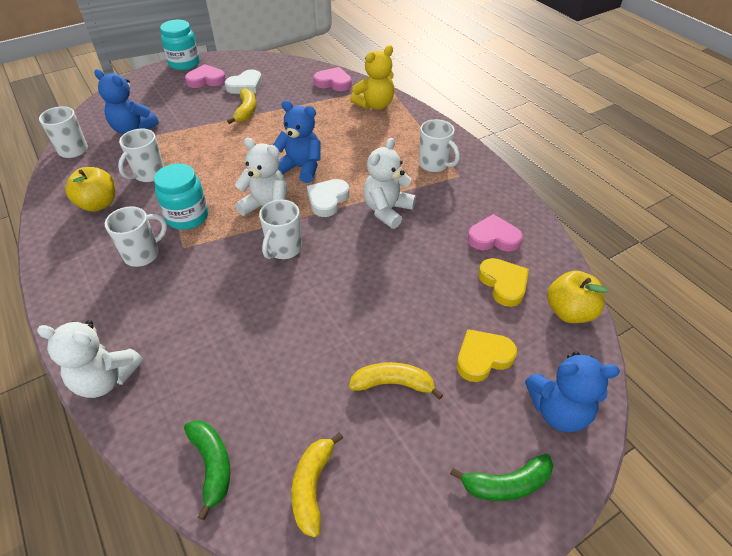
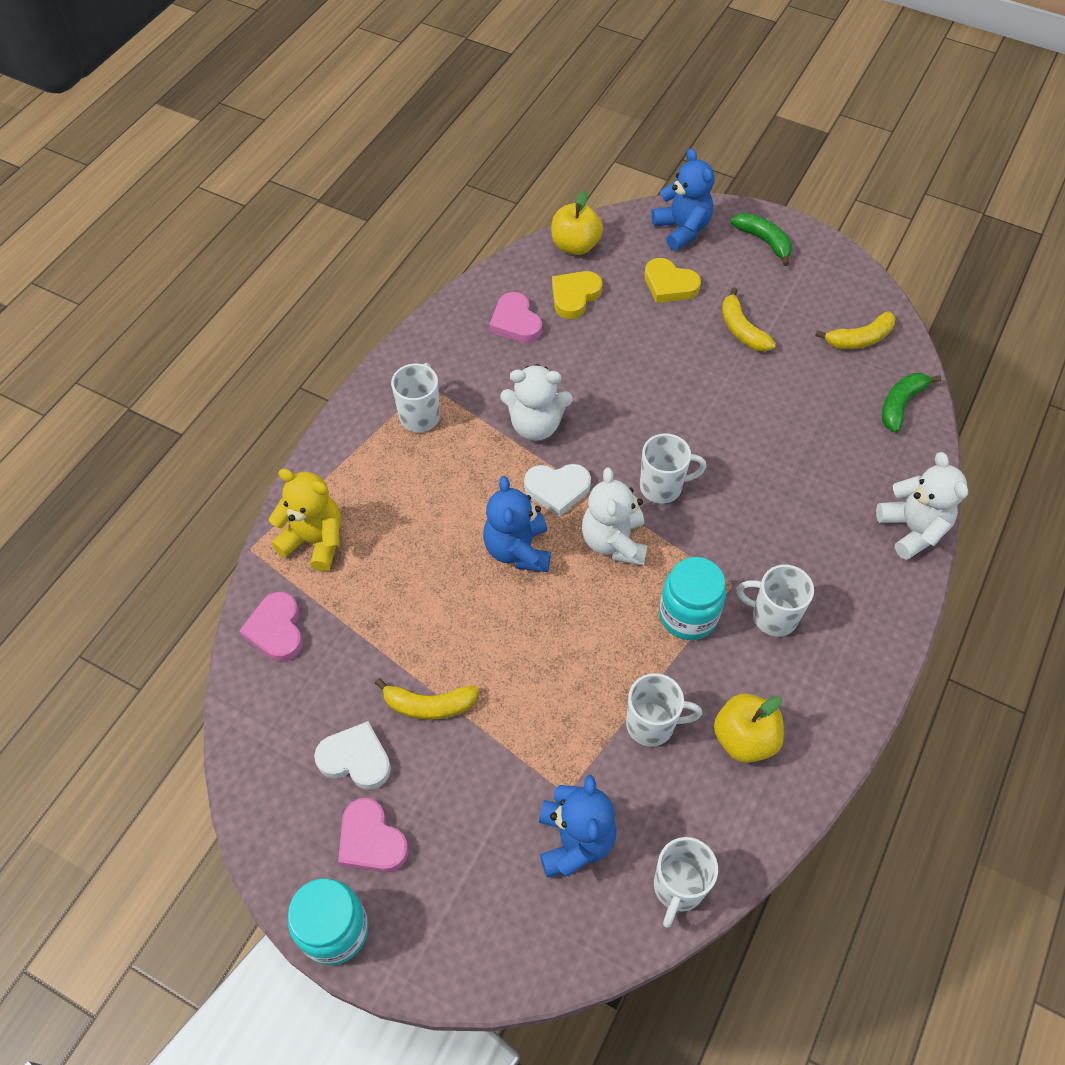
camera: 120 degrees left, 10 degrees up
(246, 111) = (429, 705): yellow banana -> yellow banana turned 150 degrees counterclockwise

